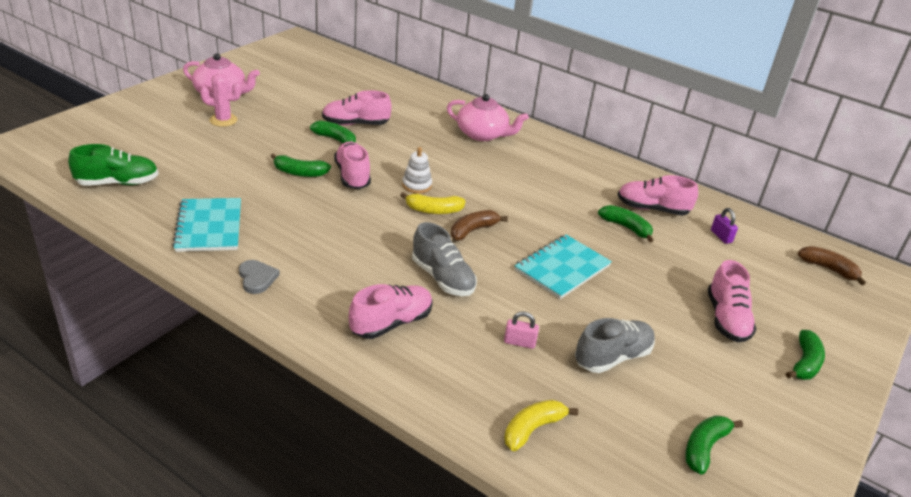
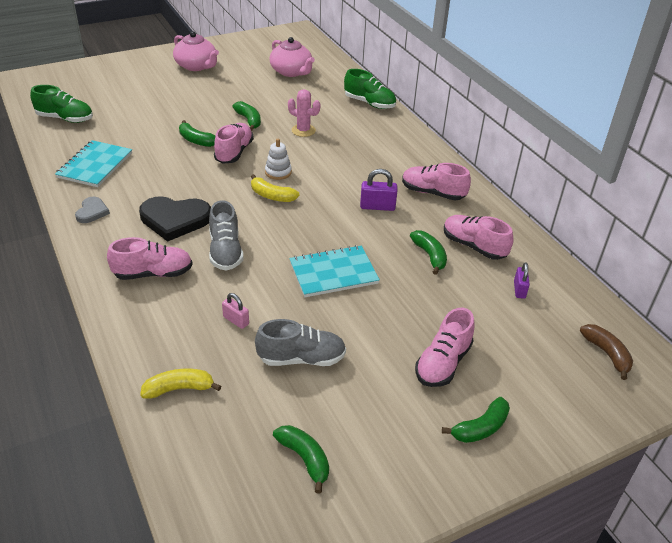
camera: 30 degrees right, 5 degrees up
(223, 120) = (179, 87): pink cactus -> pink cactus (303, 130)
(355, 124) = (277, 111): pink shoe -> pink shoe (433, 193)
(358, 261) = (175, 219): none -> black heart
(438, 99) = (369, 103): none -> green shoe
(473, 230) = (288, 221): brown banana -> none
(483, 134) = (378, 142): pink teapot -> pink teapot (291, 72)
(540, 195) = (377, 206): none -> purple padlock
(704, 448) = (304, 459): green banana -> green banana turned 75 degrees clockwise

